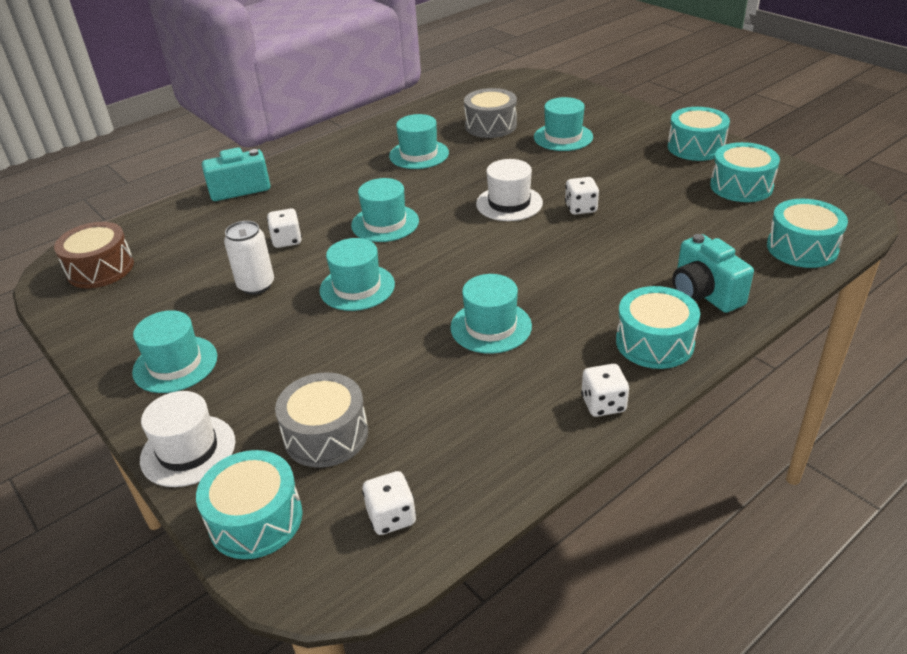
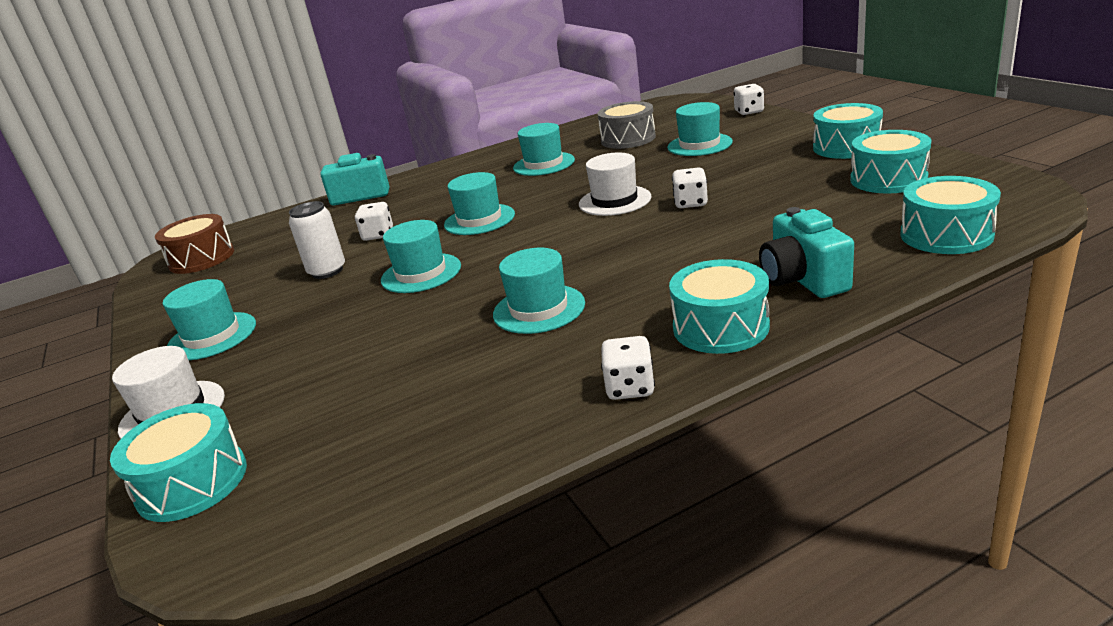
camera: 15 degrees right, 10 degrees down
(326, 435) = (311, 405): grey drum -> none
(391, 517) = (329, 491): white dice -> white dice (749, 112)

